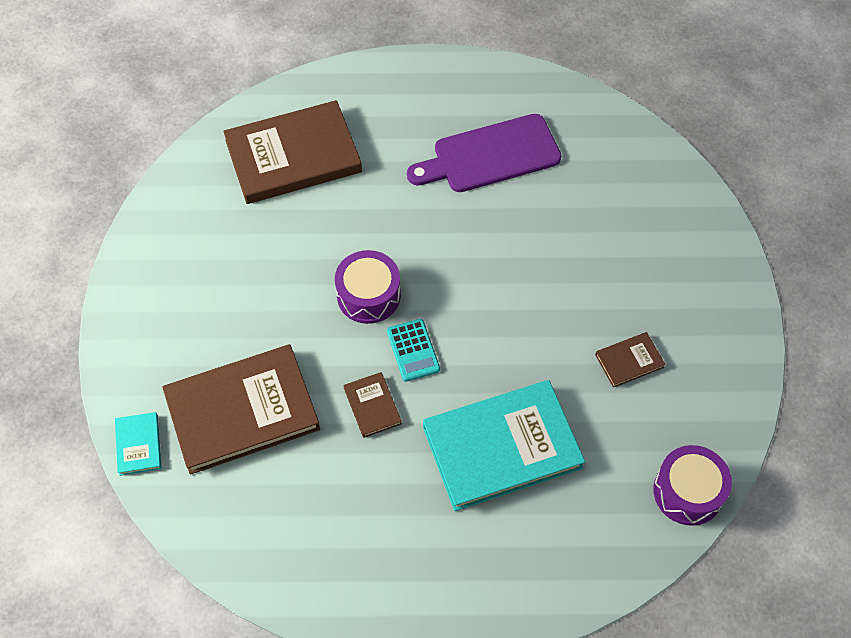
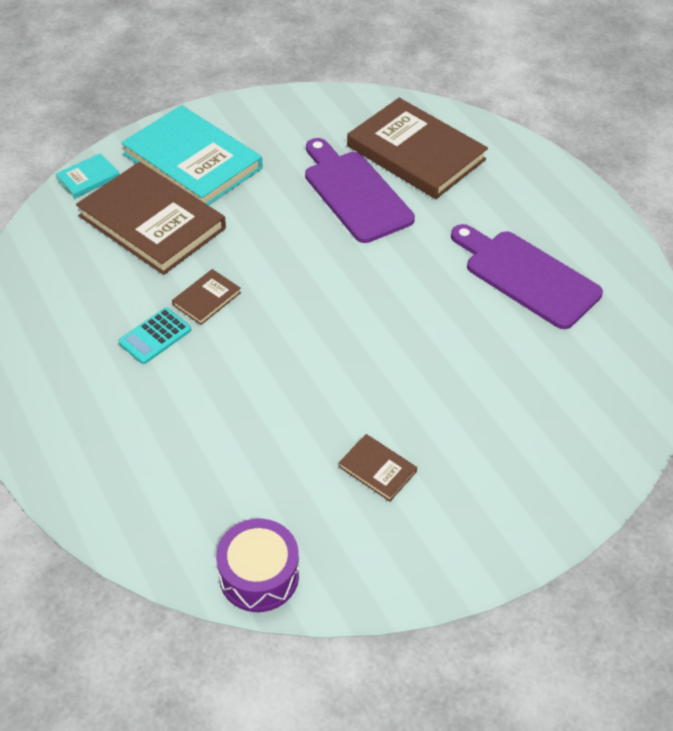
camera: 60 degrees right, 10 degrees down
(313, 228) = (355, 193): none -> purple cutting board
(368, 295) = (314, 253): purple drum -> none
(413, 350) = (279, 303): turquoise calculator -> turquoise calculator (155, 336)
(502, 447) = (220, 404): turquoise book -> turquoise book (192, 161)

